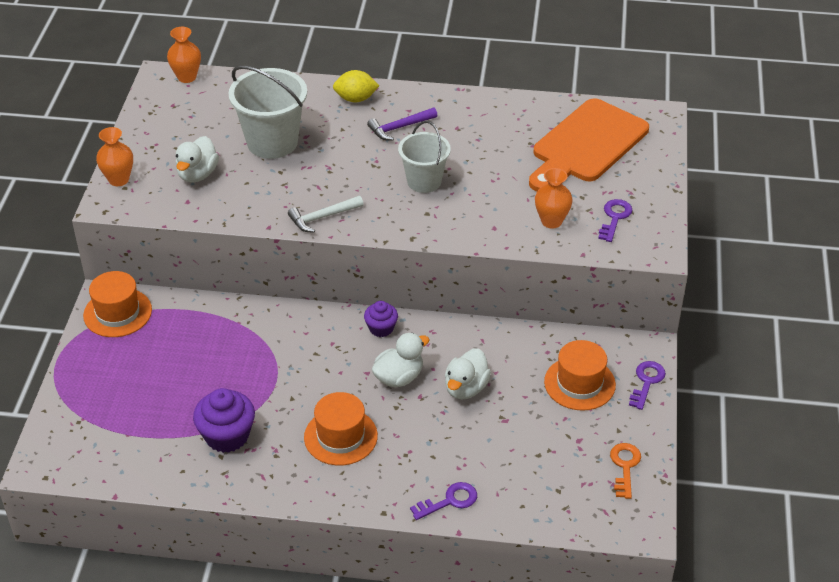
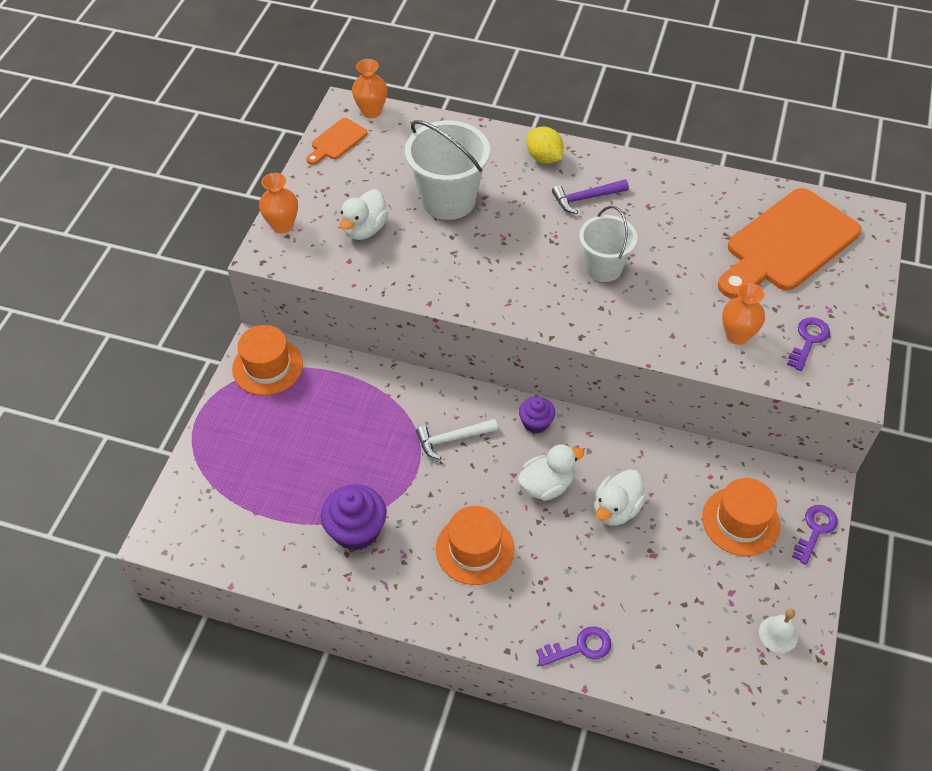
camera: 10 degrees right, 10 degrees up
(158, 105) = (337, 141): none -> orange cutting board
(322, 217) = (488, 299): white hammer -> white hammer (452, 439)
(356, 99) = (544, 158): yellow lemon -> yellow lemon turned 45 degrees clockwise
(625, 467) = (778, 634): orange key -> white bell

